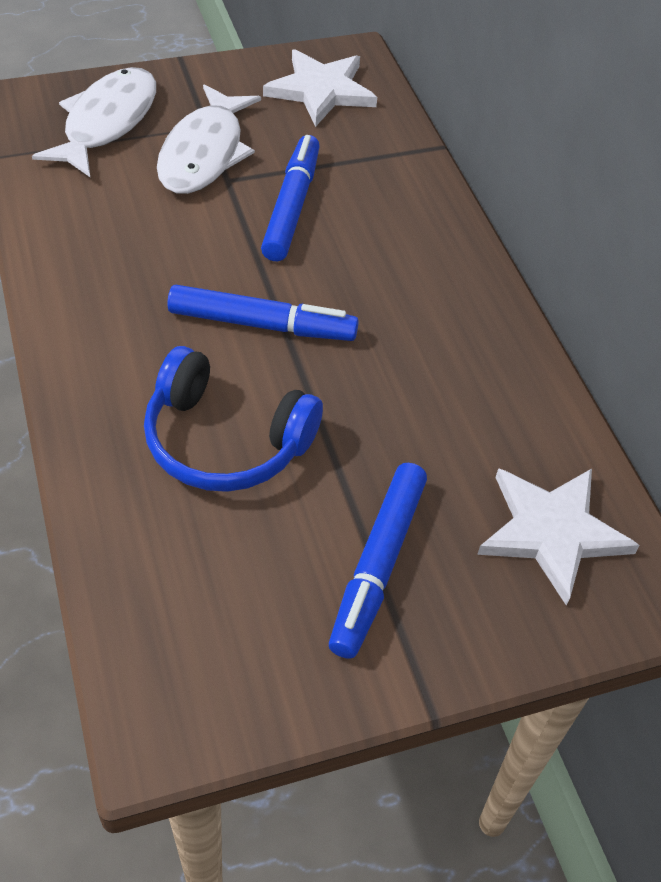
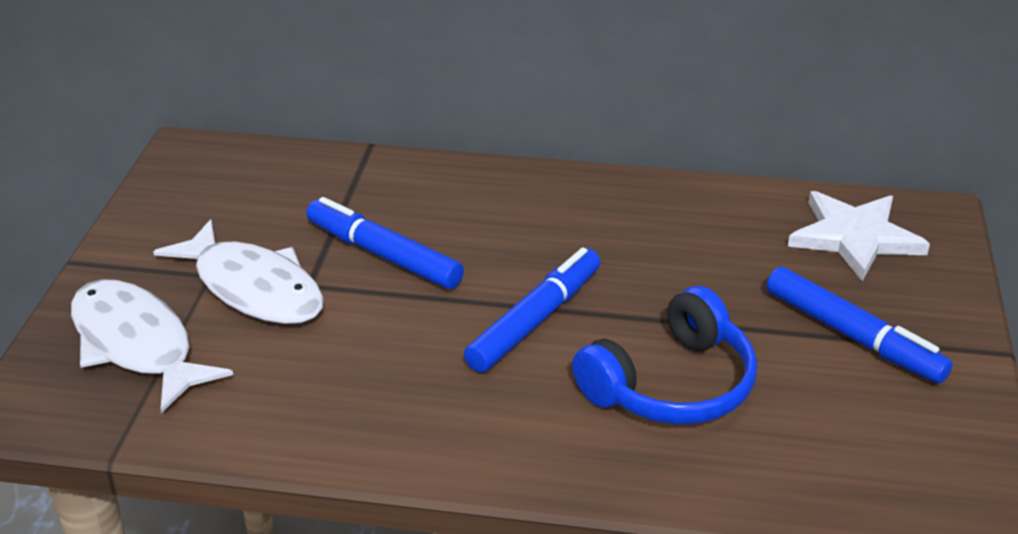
camera: 60 degrees left, 15 degrees down
(321, 90) = (224, 186): white star -> none

